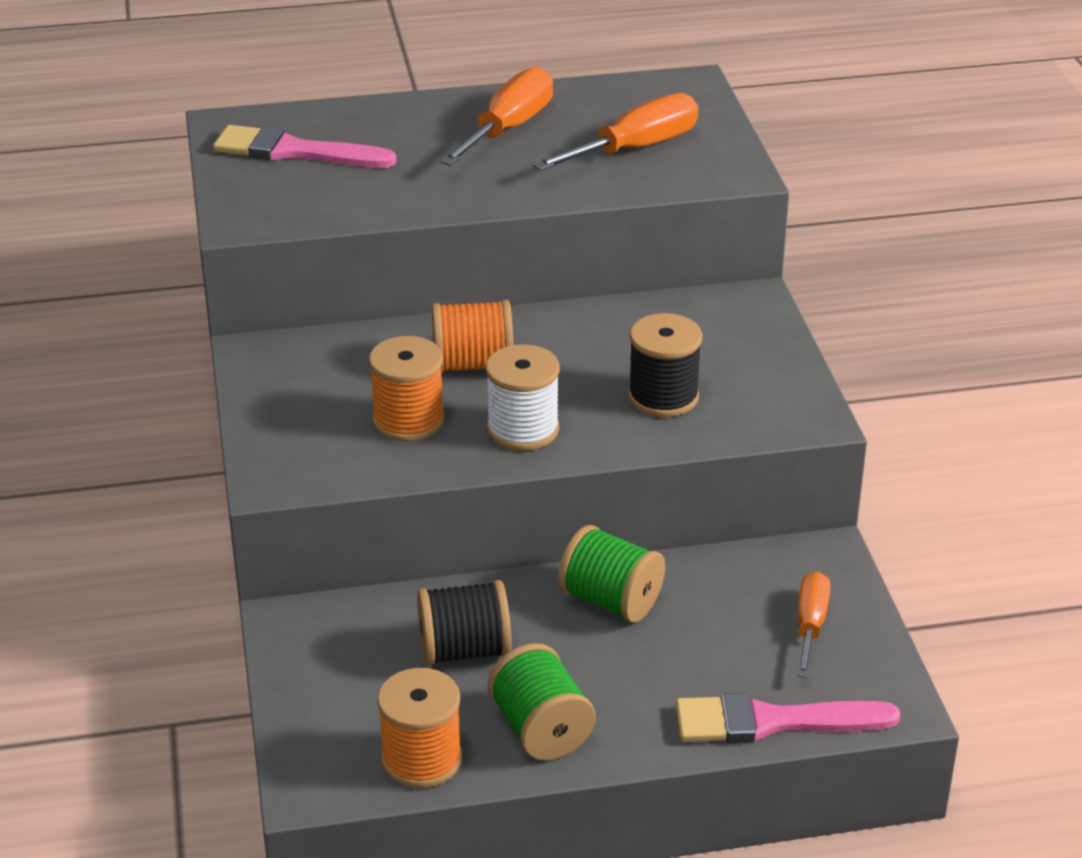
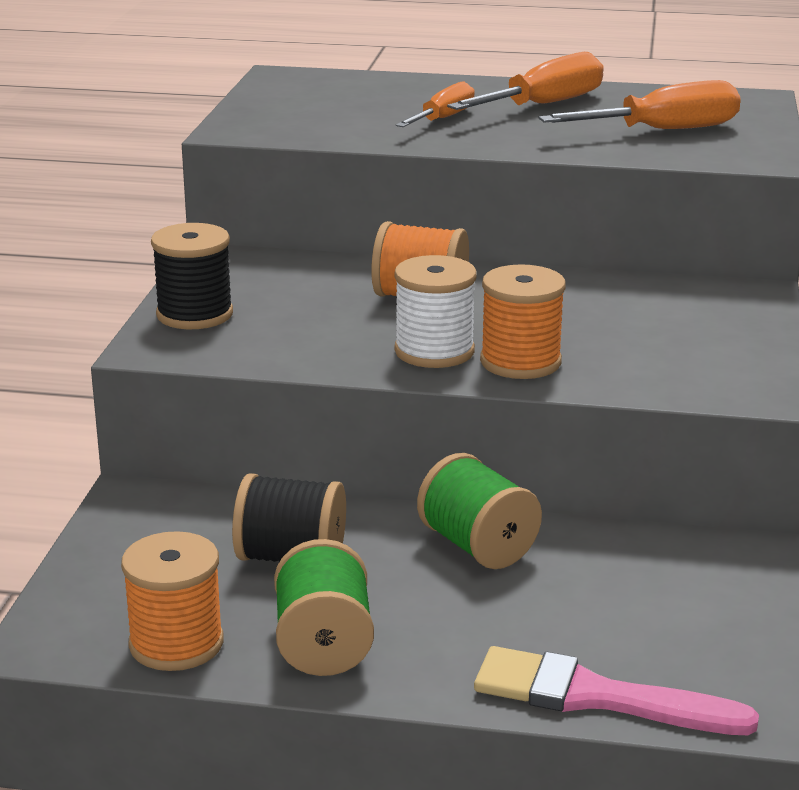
camera: 20 degrees right, 10 degrees down
(294, 151) = (326, 96): pink brush -> none
(408, 421) = (323, 326): orange spool -> orange spool (520, 362)
(663, 397) = (603, 350): black spool -> black spool (195, 314)
(810, 625) = (695, 614): orange screwdriver -> orange screwdriver (443, 119)

